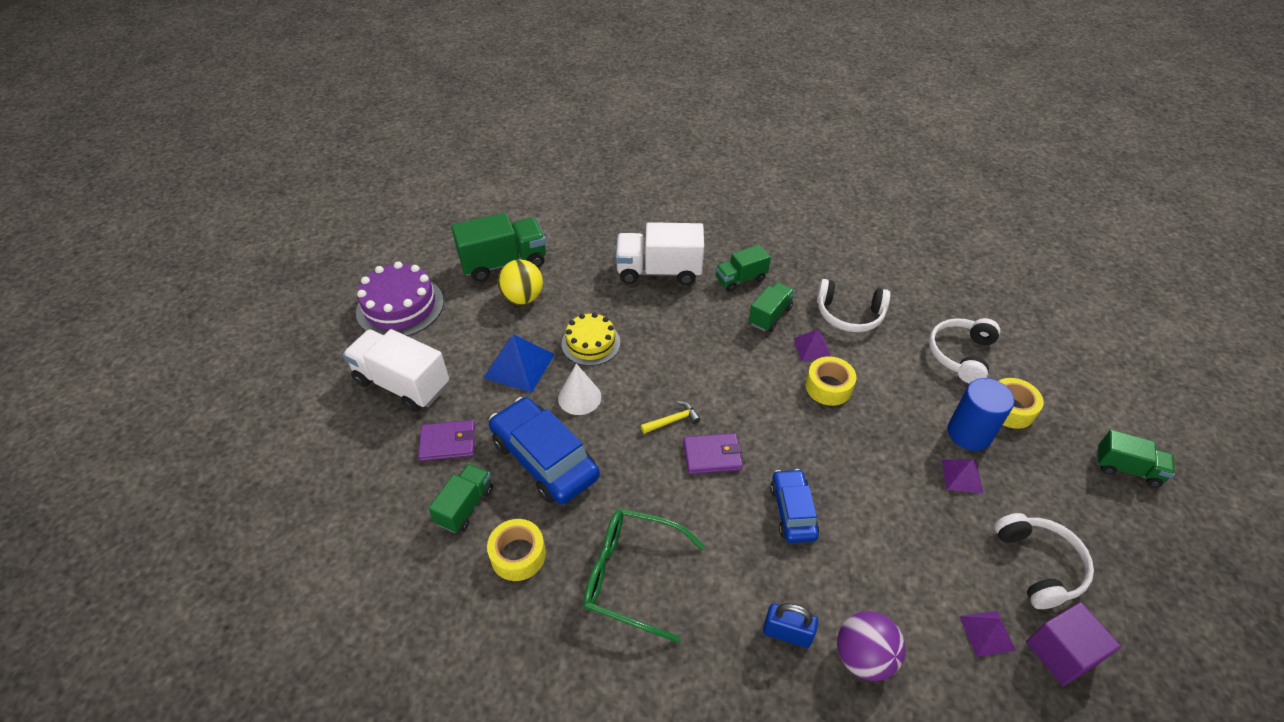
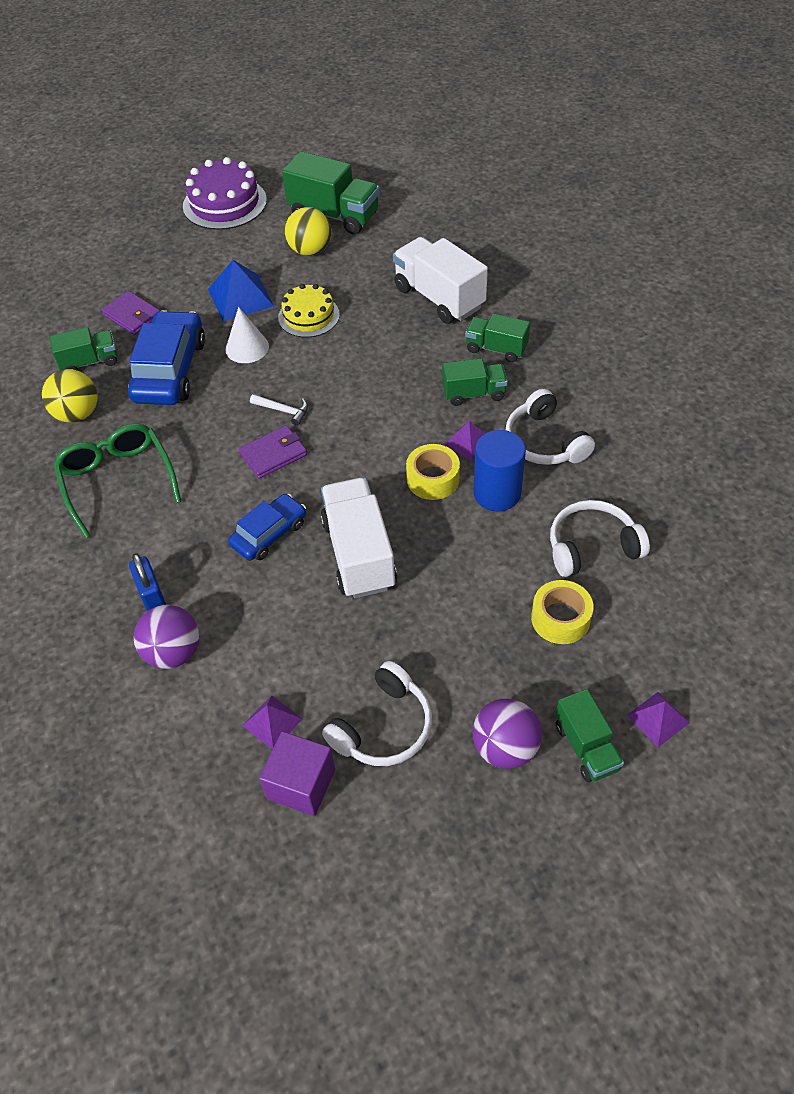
camera: 50 degrees right, 5 degrees up
(402, 384) = (157, 258): white truck -> white truck (359, 554)
(518, 555) = (77, 414): yellow tape -> yellow ball
(672, 420) = (283, 410): yellow hammer -> white hammer
(712, 455) = (273, 454): purple wallet -> purple wallet turned 75 degrees counterclockwise
(962, 476) = (430, 623): purple pyramid -> purple pyramid (658, 719)
(969, 433) = (491, 603): blue cylinder -> blue cylinder (497, 493)
(1101, 509) = (505, 747): none -> purple ball

